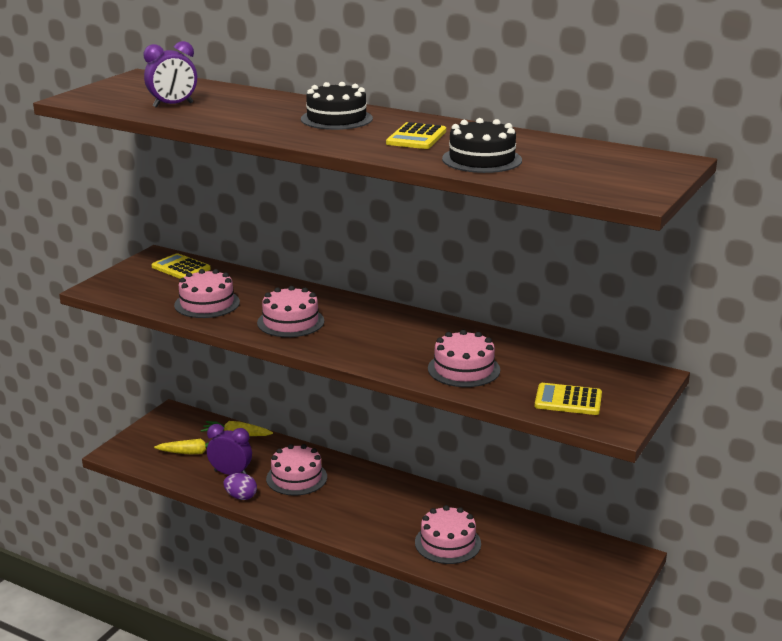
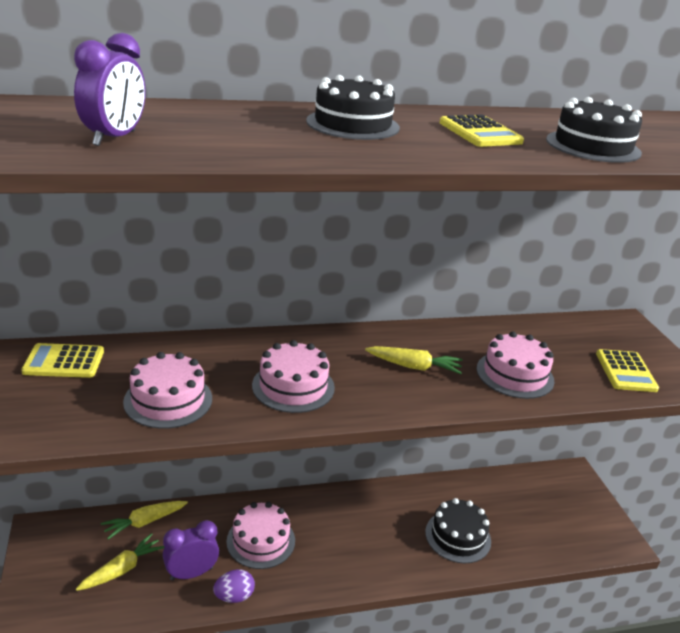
camera: 45 degrees left, 5 degrees up
(393, 339) = (414, 367): none -> yellow carrot
(447, 543) = (458, 536): pink cake -> black cake
(568, 400) = (625, 371): yellow calculator -> yellow calculator turned 60 degrees counterclockwise

